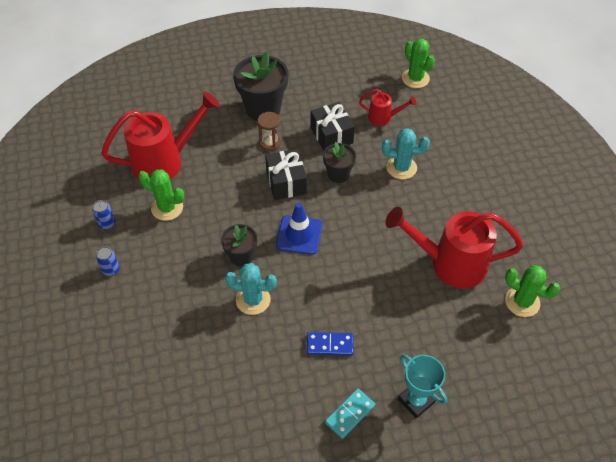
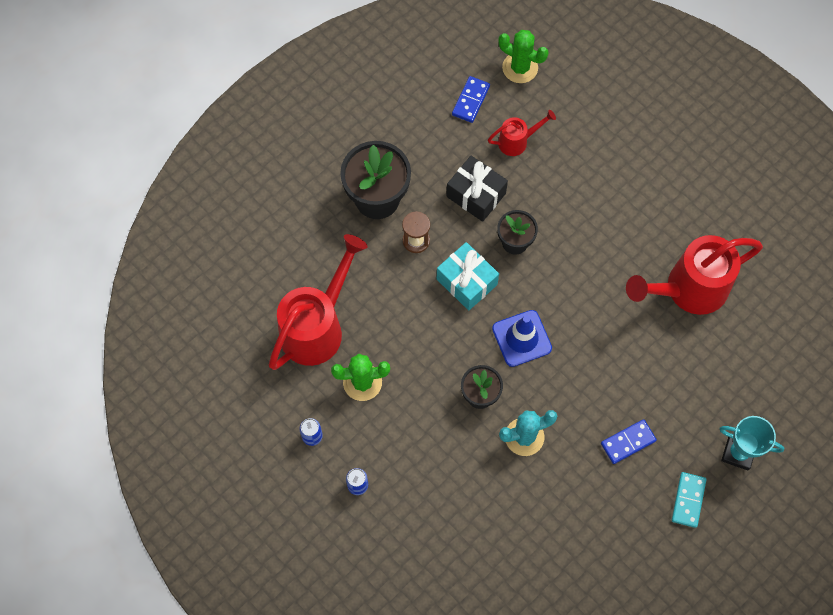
camera: 30 degrees left, 15 degrees up
(286, 182) = (466, 282): black gift -> turquoise gift
(367, 82) = (470, 100): none -> blue domino
(401, 168) = (575, 198): turquoise cactus -> none
(522, 302) = (777, 295): green cactus -> none

